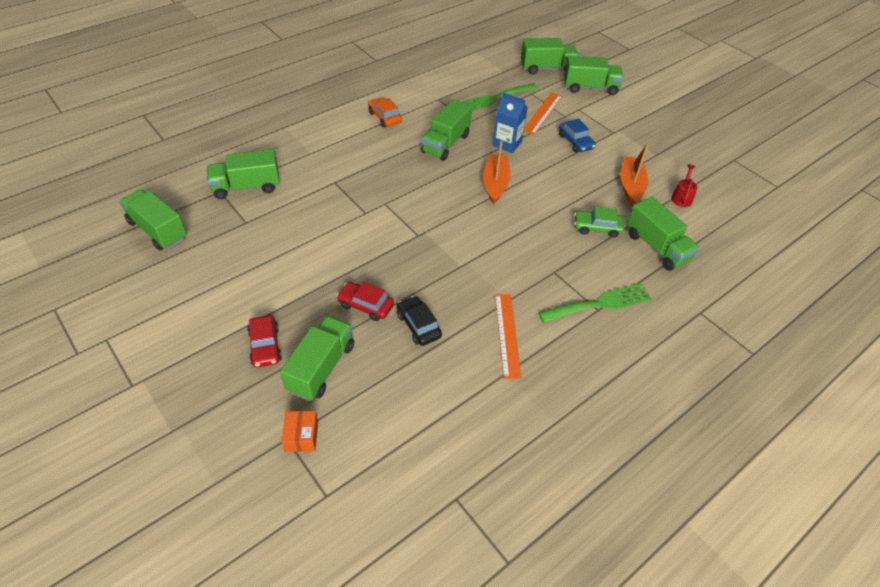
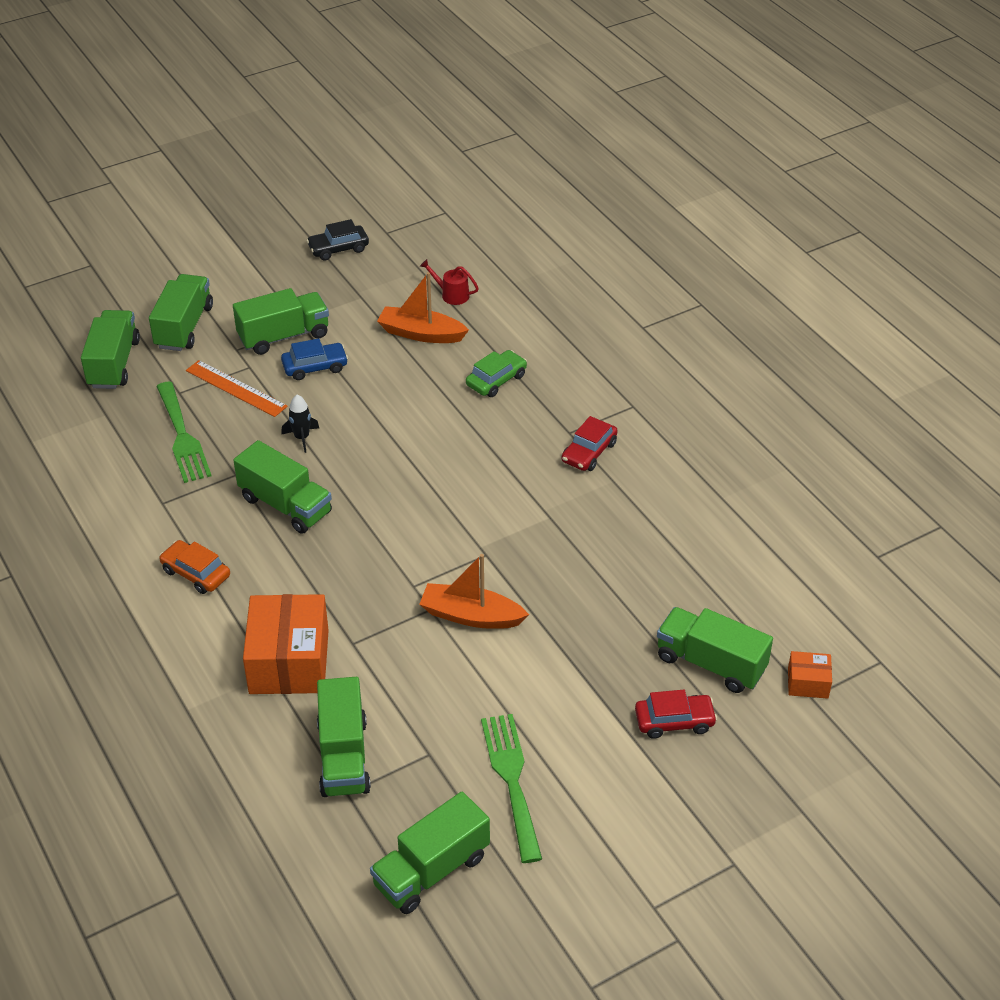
camera: 80 degrees left, 5 degrees down
(319, 159) = (289, 661): none -> orange box
(366, 305) = (611, 616): red car -> red car (589, 452)
(385, 117) = (196, 573): orange car -> orange car turned 60 degrees clockwise
(418, 325) = (648, 567): black car -> black car (338, 248)
(495, 183) = (391, 462): orange boat -> orange boat (471, 616)
(507, 143) = (302, 438): blue carton -> black rocket
(507, 334) = (666, 489): orange ruler -> none
(597, 228) = (496, 380): green car -> green car turned 150 degrees counterclockwise
(600, 303) = (624, 402): green fork -> green fork (511, 779)
(657, 247) = (537, 336): green truck -> green truck (284, 336)

